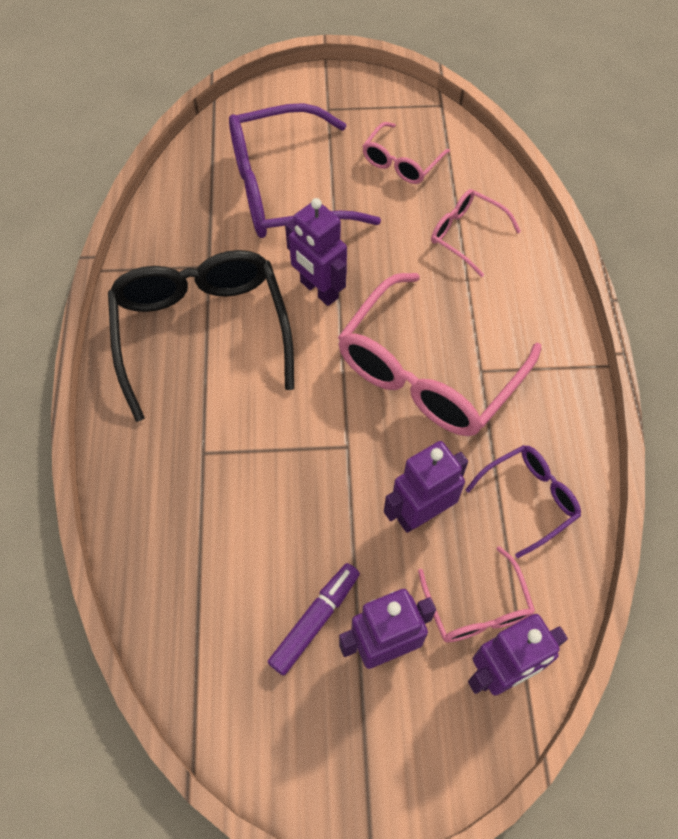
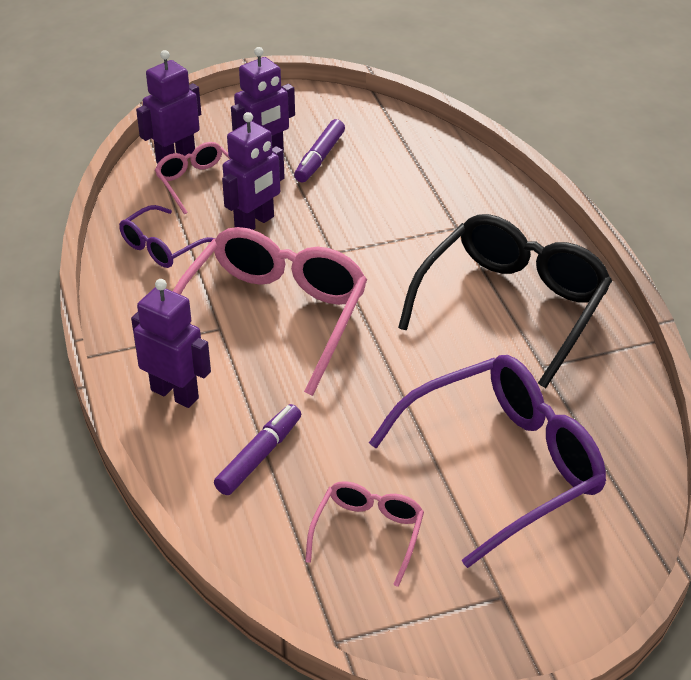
camera: 165 degrees right, 20 degrees down
(202, 333) = (511, 307): black glasses -> black glasses turned 120 degrees counterclockwise
(318, 290) = (411, 366): purple robot -> purple robot (175, 394)
(466, 235) = (259, 456): pink glasses -> purple marker

